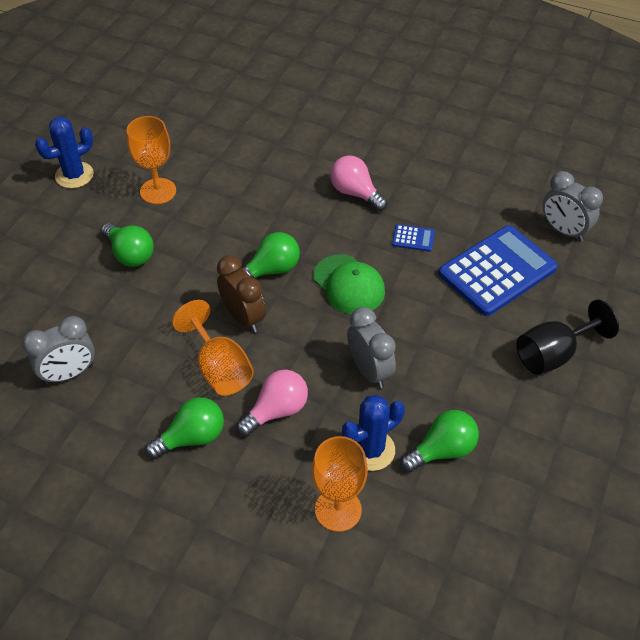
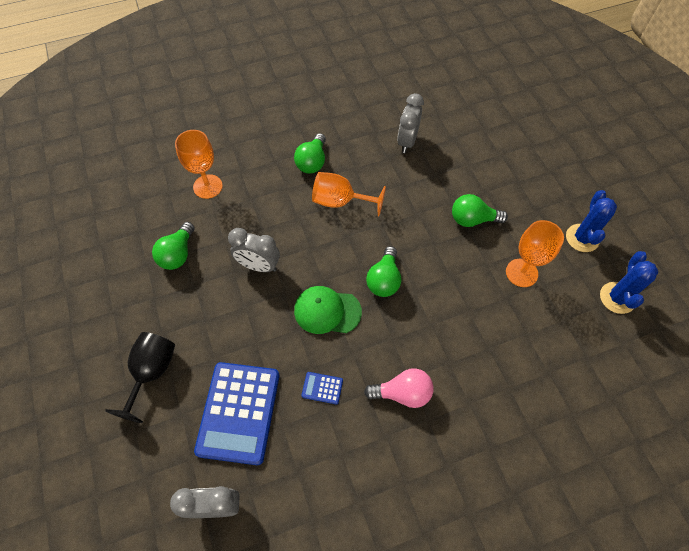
camera: 135 degrees right, 10 degrees up
(243, 317) = (362, 237): brown clock -> none
(276, 411) = (286, 205): pink light bulb -> none
(371, 450) = (217, 225): blue cactus -> blue cactus (617, 298)
(413, 238) = (322, 388): blue calculator -> blue calculator turned 45 degrees clockwise

